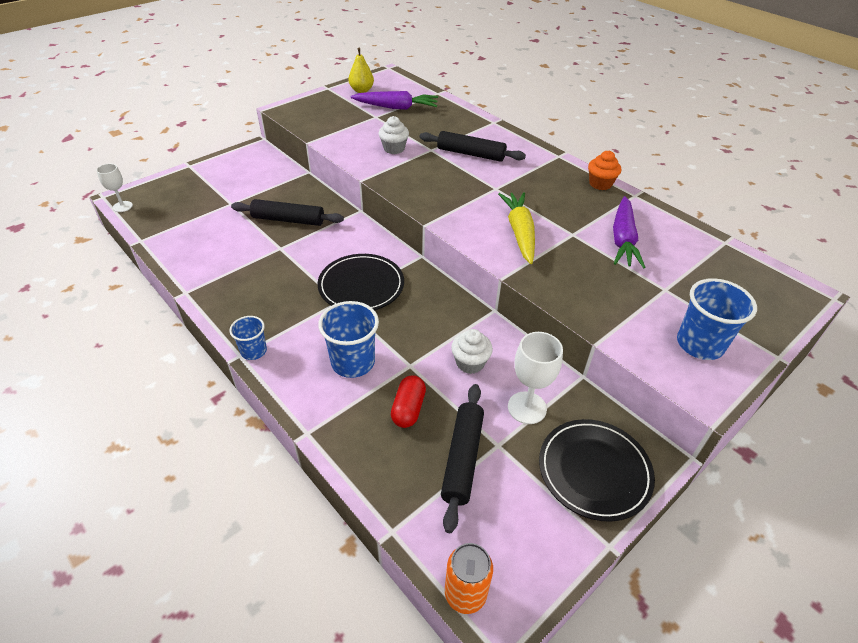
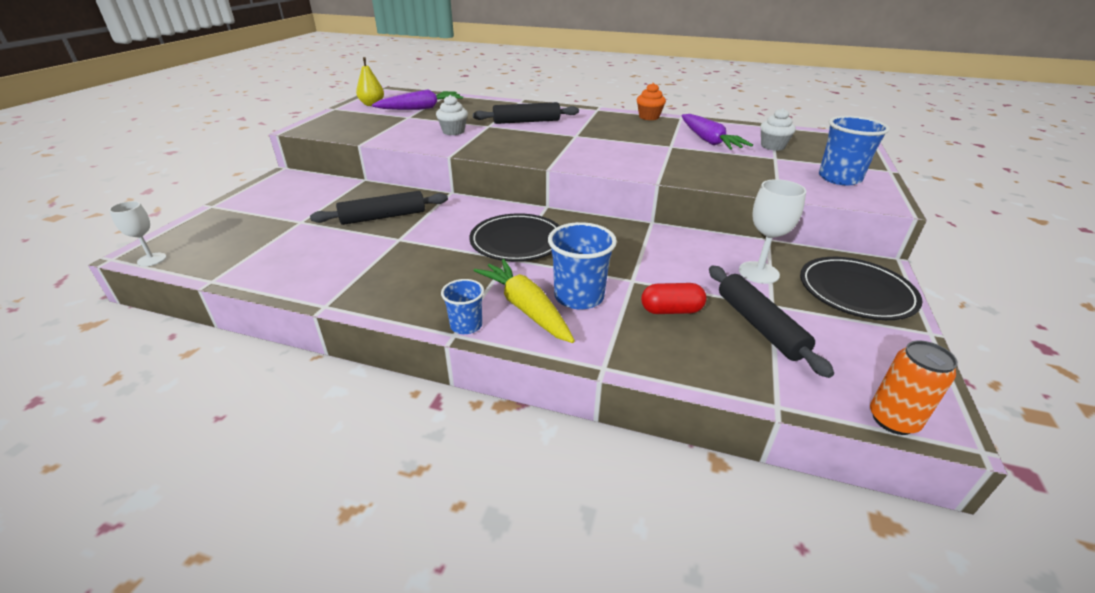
camera: 30 degrees left, 10 degrees down
(408, 409) = (671, 310): red capsule -> red capsule turned 75 degrees counterclockwise
(470, 363) = (678, 260): white cupcake -> white cupcake (772, 146)
(519, 232) = (631, 154): yellow carrot -> yellow carrot (526, 308)

